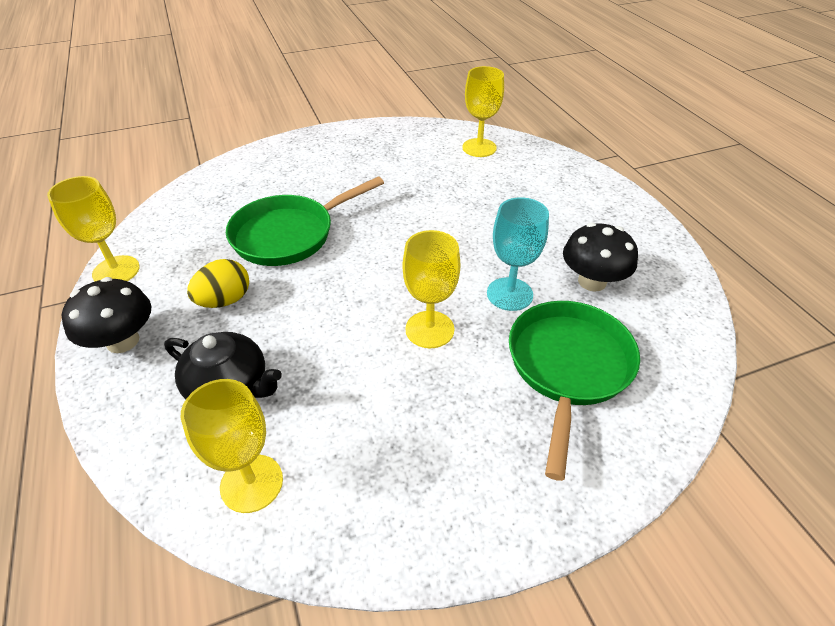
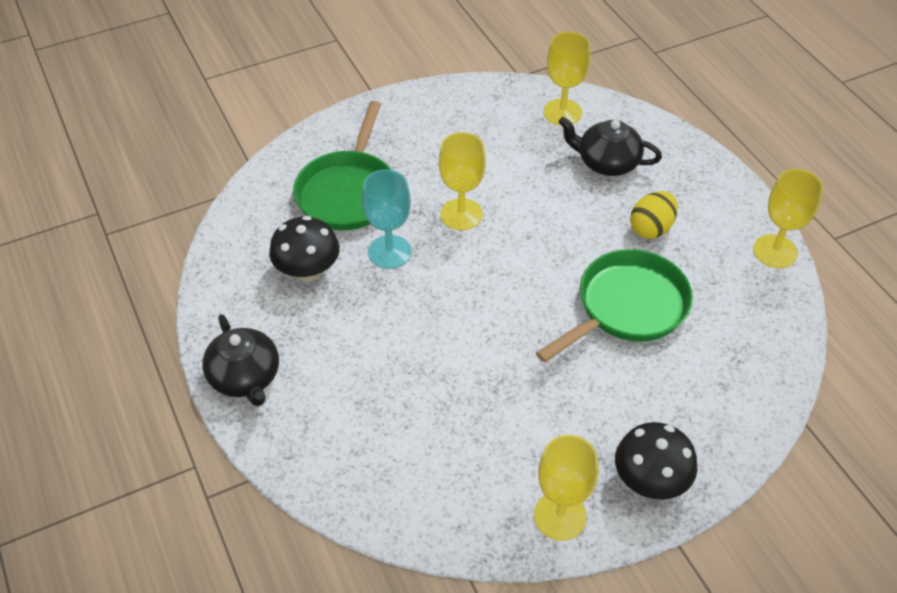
camera: 175 degrees right, 5 degrees up
(123, 341) = (713, 189): black mushroom -> black mushroom (650, 481)
(479, 148) = (416, 489): yellow goblet -> yellow goblet (560, 516)
(619, 207) = (245, 377): none -> black teapot

